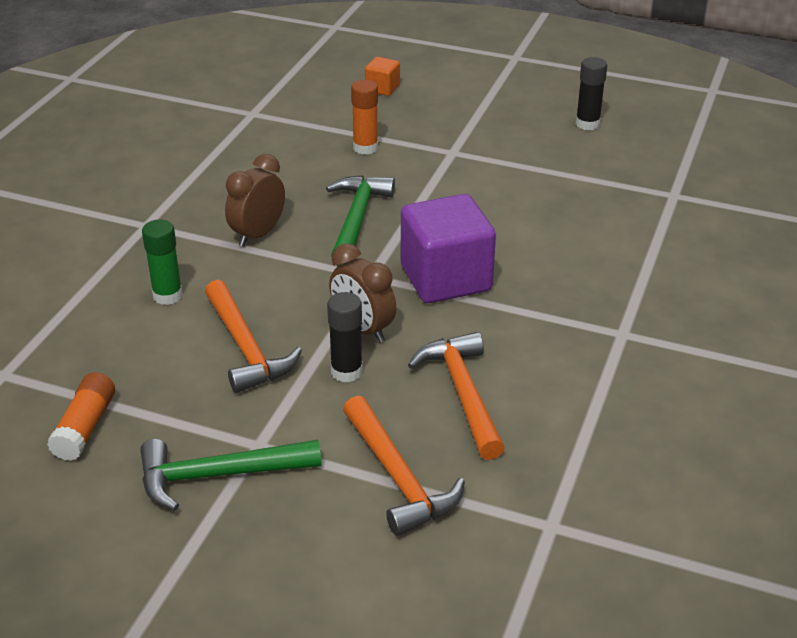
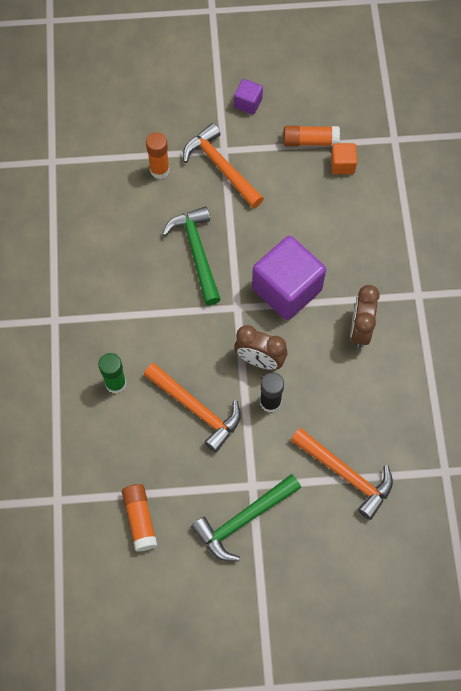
camera: 25 degrees left, 30 degrees up
(258, 235) = (139, 297): brown clock -> brown clock (360, 329)
(382, 88) = (132, 91): orange cube -> orange cube (342, 165)
(463, 394) = (349, 390): orange hammer -> orange hammer (221, 167)
(507, 126) = (248, 103): none -> purple cube
(563, 170) = (310, 141): none -> orange glue stick
(587, 124) = (303, 78): black glue stick -> none

